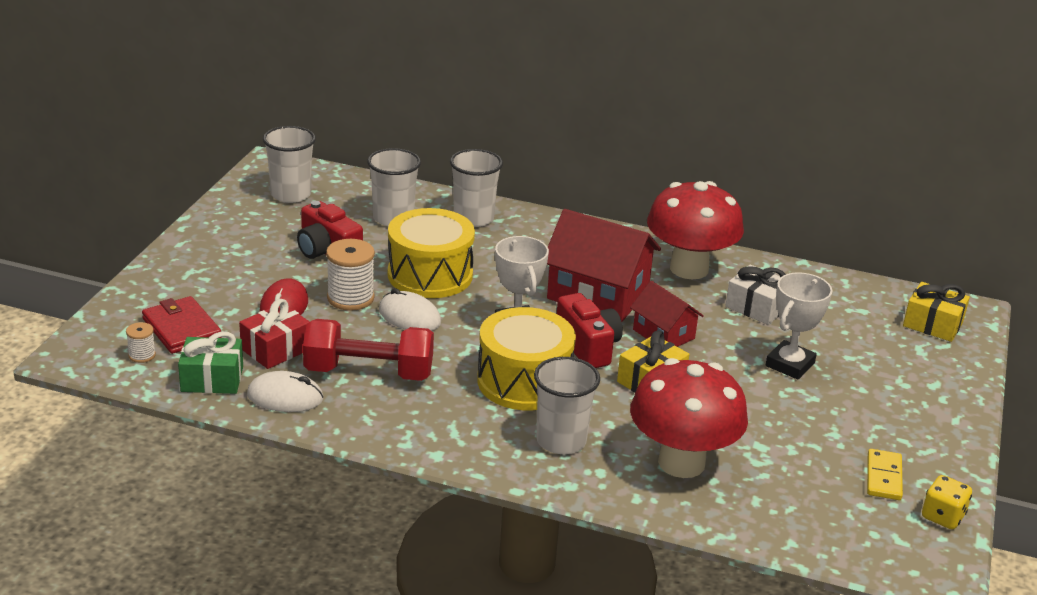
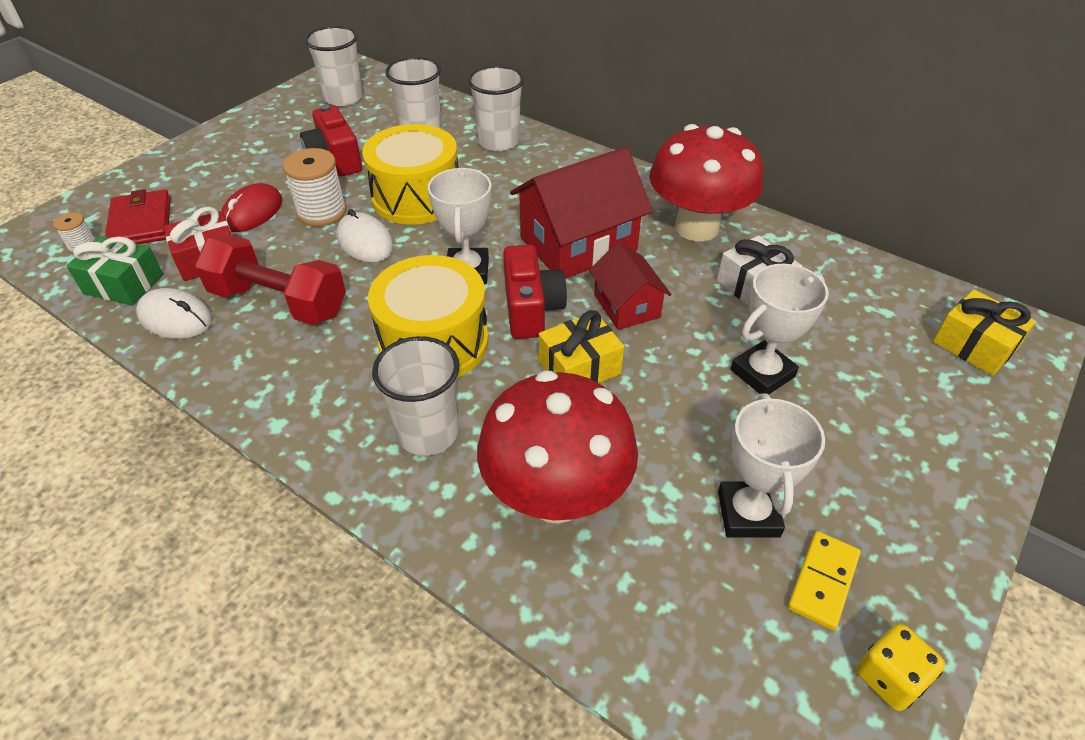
camera: 20 degrees right, 15 degrees up
(598, 294) = (578, 244): red house -> red house turned 75 degrees counterclockwise
(819, 450) = (748, 514): none -> white trophy

